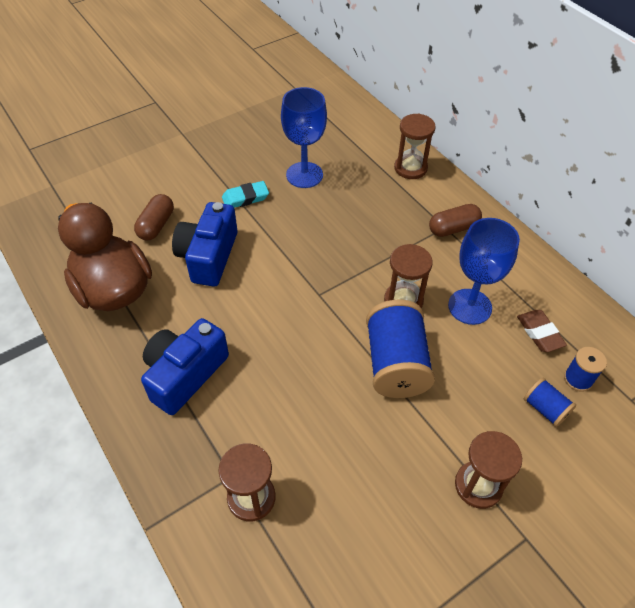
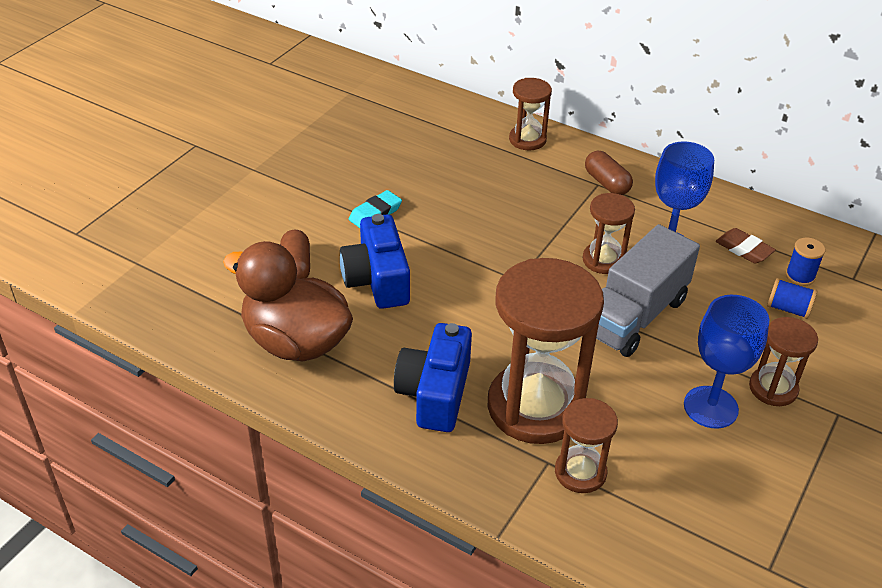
camera: 25 degrees left, 10 degrees down
(255, 419) = (535, 407): none -> brown hourglass
(304, 175) = (422, 175): blue goblet -> blue goblet (710, 407)
(395, 364) = (634, 316): blue spool -> grey truck
(453, 228) = (606, 183): brown capsule -> brown capsule turned 75 degrees counterclockwise

